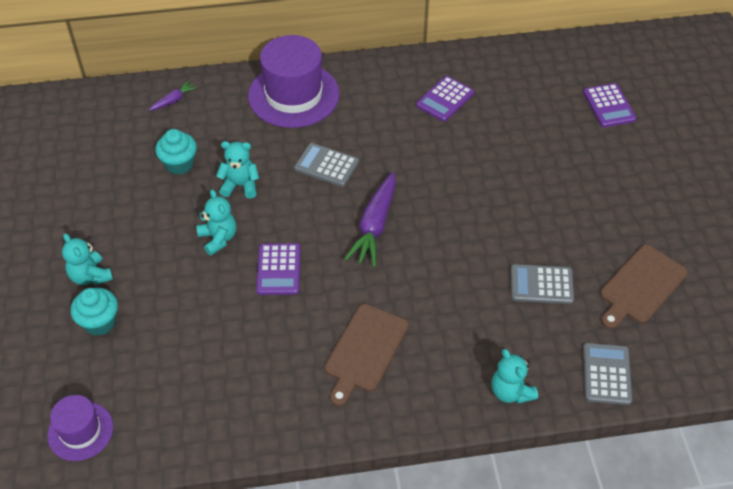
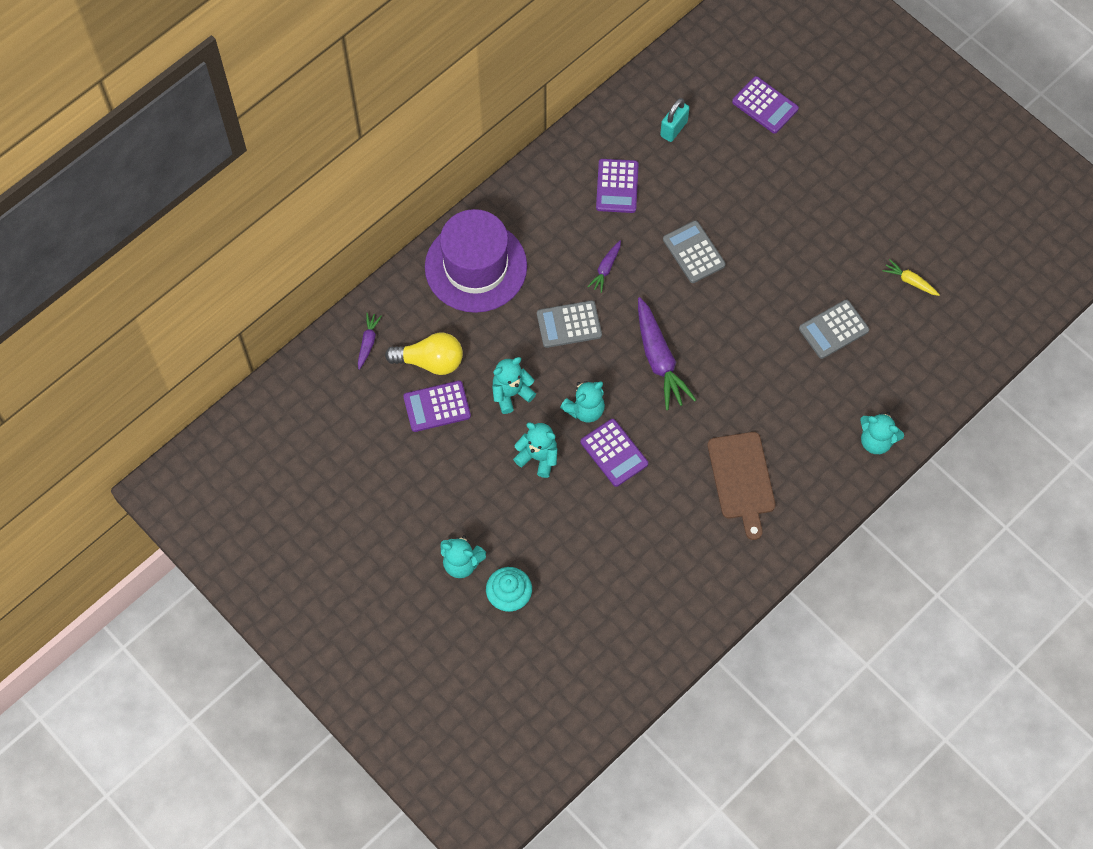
camera: 35 degrees left, 15 degrees up
(80, 431) = (580, 692): purple hat -> none
(179, 164) = (437, 406): turquoise cupcake -> purple calculator
(204, 134) = (430, 361): none -> yellow light bulb
(285, 227) = (585, 410): none -> turquoise teddy bear
(388, 145) = (606, 268): none -> purple carrot
(521, 86) = (673, 129): none -> turquoise padlock
(606, 374) = (935, 379): grey calculator -> grey calculator (694, 252)
(641, 286) = (910, 281): brown cutting board -> yellow carrot

